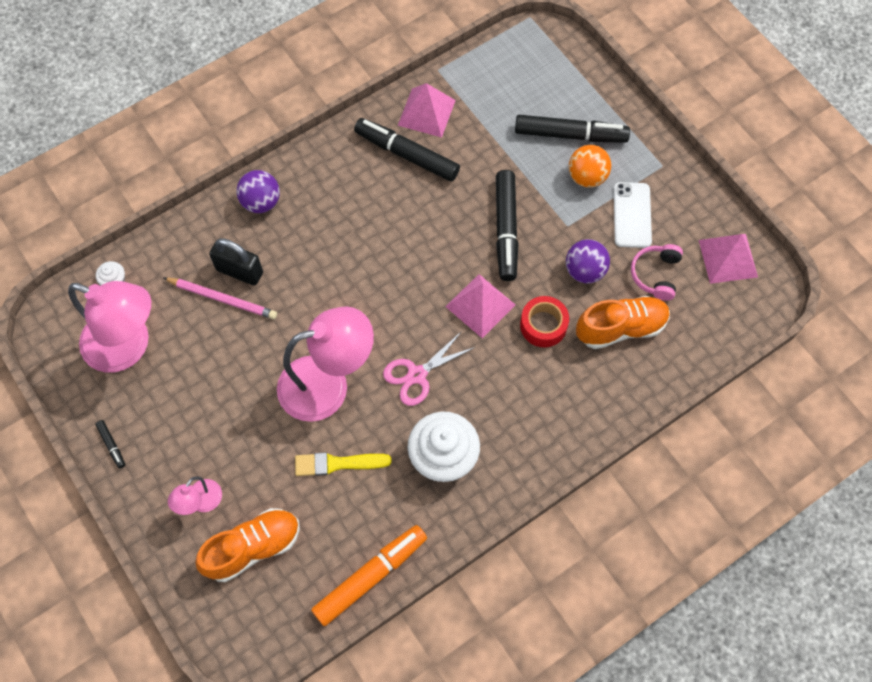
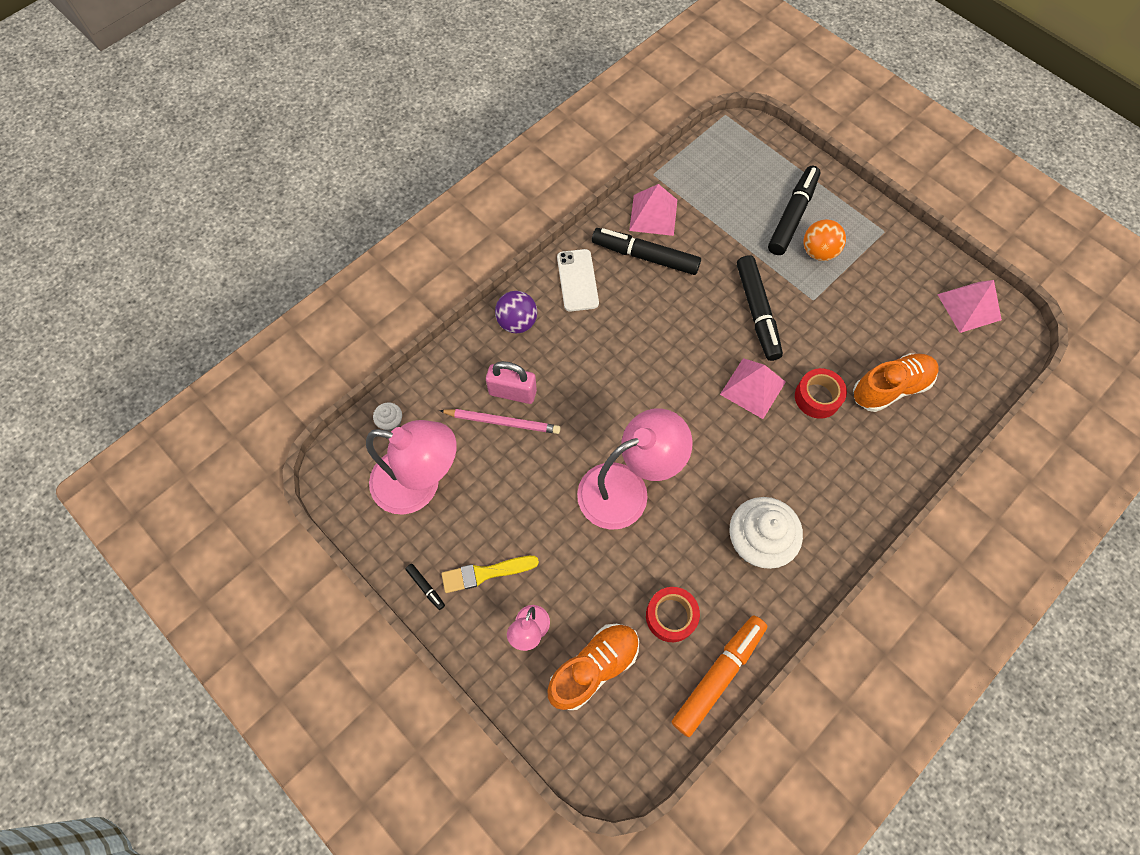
camera: 10 degrees left, 0 degrees up
(239, 271) = (512, 392): black padlock -> pink padlock
(337, 463) = (656, 566): yellow brush -> yellow brush (485, 573)
(339, 513) = (671, 616): none -> red tape
(417, 375) = (710, 465): pink scissors -> none
(570, 135) = (792, 215): black marker -> black marker turned 60 degrees counterclockwise
(584, 271) = (841, 339): purple ball -> none
(632, 215) = (870, 281): white phone -> white phone (577, 280)
(656, 274) = (908, 332): pink headphones -> none

